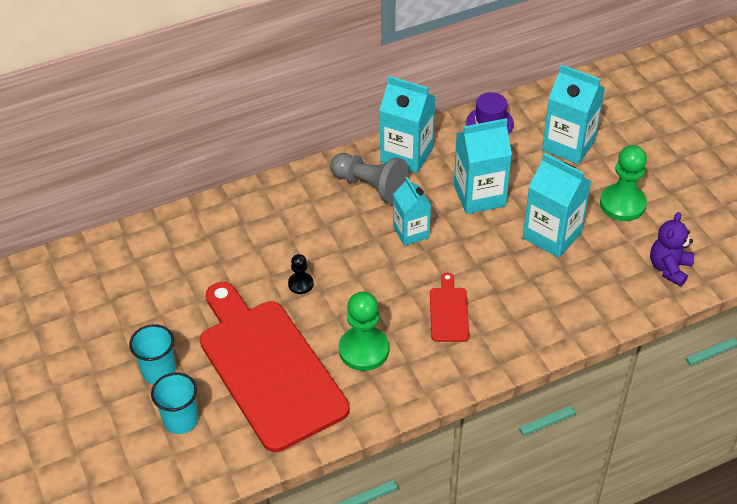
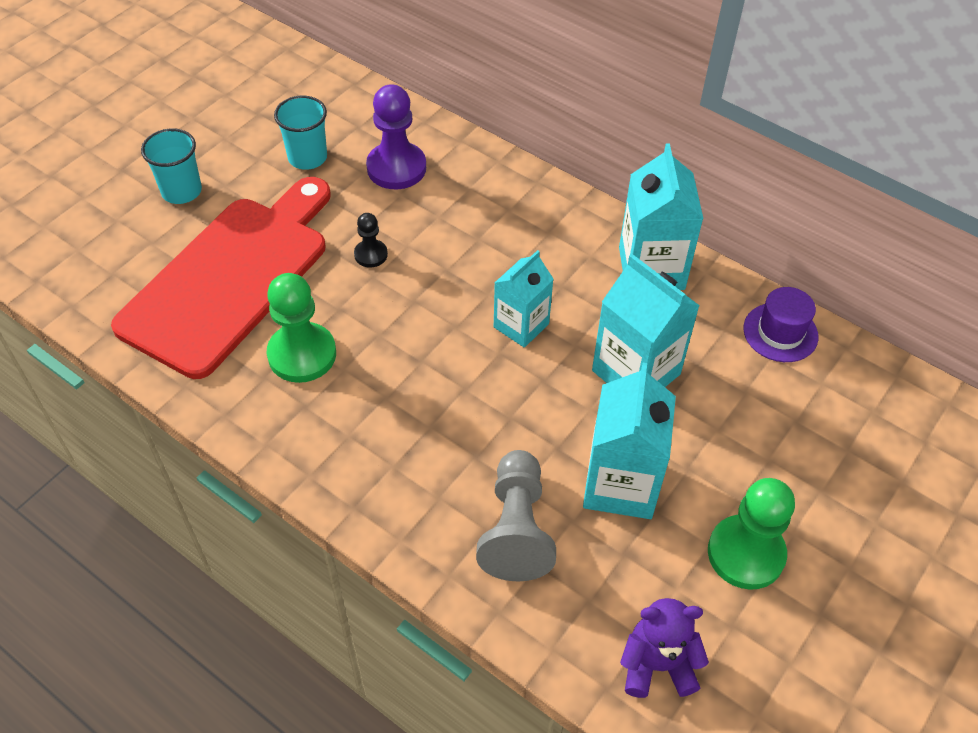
camera: 60 degrees right, 5 degrees up
(181, 420) = (124, 236): turquoise cup -> turquoise cup (307, 157)
(229, 242) = (396, 168): none -> purple pawn
(370, 186) = (570, 254): grey pawn -> grey pawn (516, 529)
(449, 312) = (411, 417): red cutting board -> none
(568, 145) = (813, 441): turquoise carton -> none

